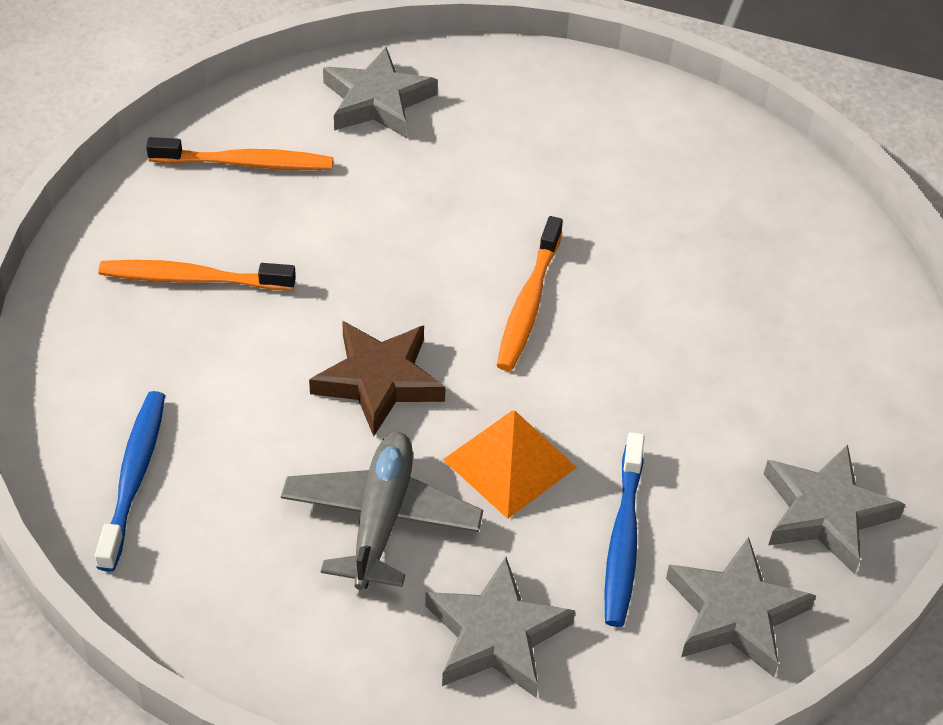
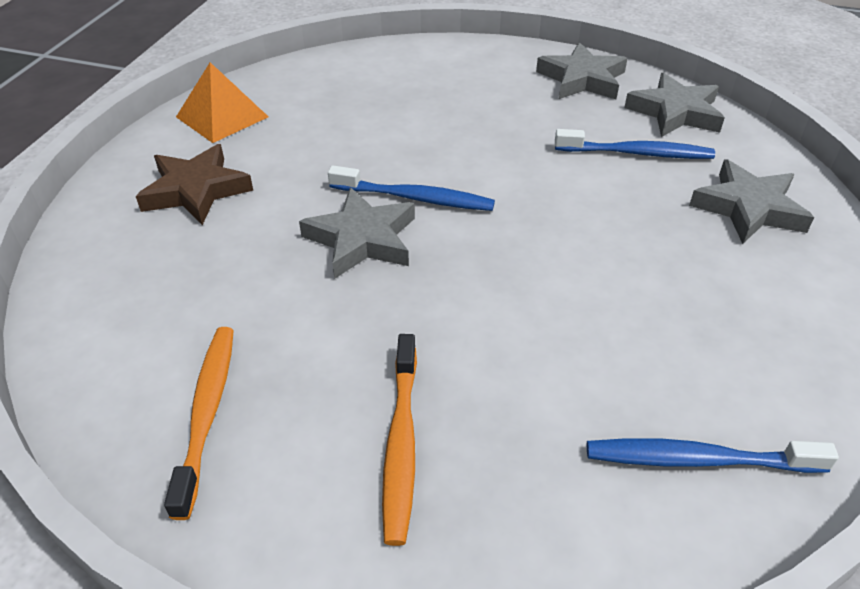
camera: 90 degrees left, 5 degrees down
(377, 101) = (123, 305): grey star -> grey star (362, 239)
(379, 381) = (520, 282): brown star -> brown star (196, 190)
(381, 519) = (671, 272): grey plane -> none
(509, 463) = (588, 205): orange pyramid -> orange pyramid (222, 117)
(528, 304) = (415, 198): orange toothbrush -> blue toothbrush

